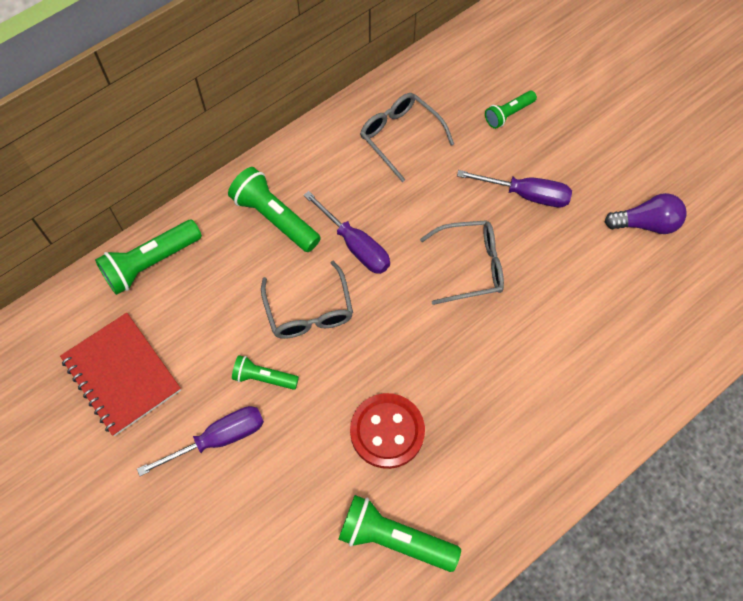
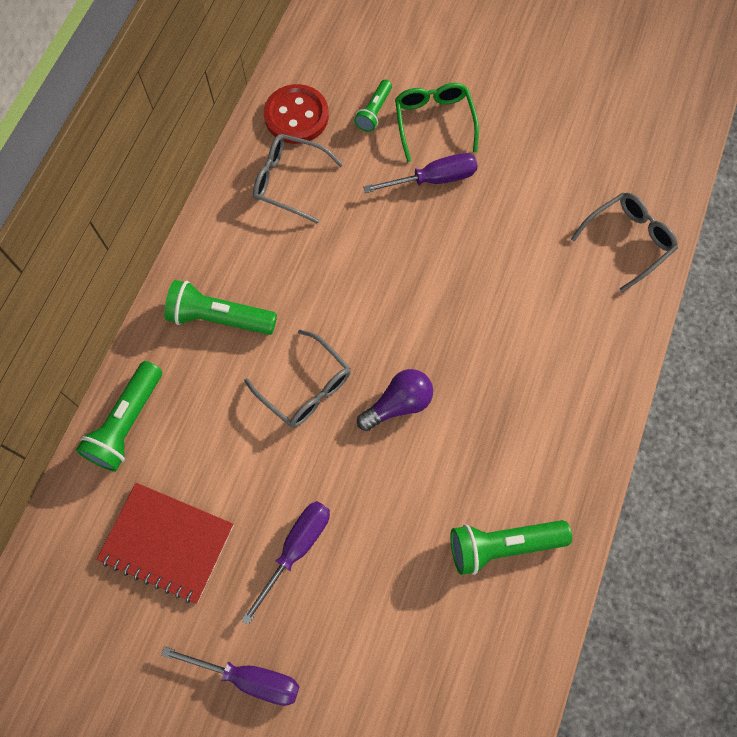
camera: 30 degrees left, 5 degrees up
(263, 377) = (302, 470): green flashlight -> none
(355, 245) = (310, 304): purple screwdriver -> purple screwdriver (249, 677)
(387, 431) = (440, 456): red button -> red button (296, 116)
(470, 266) = (424, 270): grey glasses -> grey glasses (628, 241)
(556, 147) = (434, 122): none -> green glasses
(646, 224) = (549, 154): purple light bulb -> purple light bulb (398, 404)

